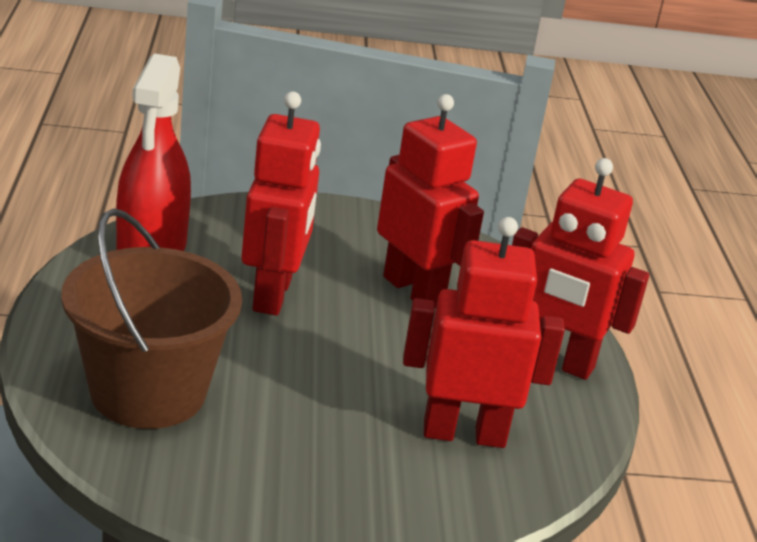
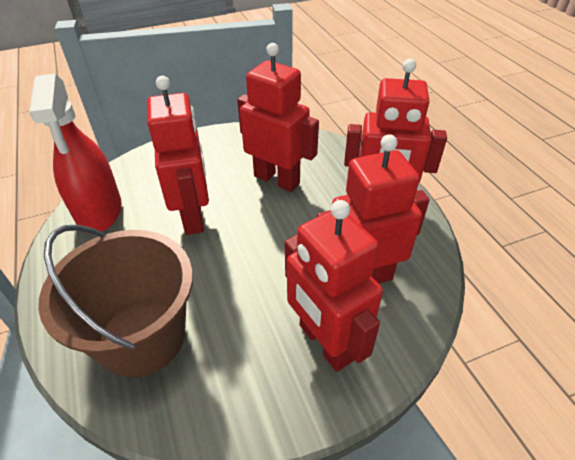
camera: 15 degrees left, 15 degrees up
(371, 476) = (325, 343): none -> red robot

